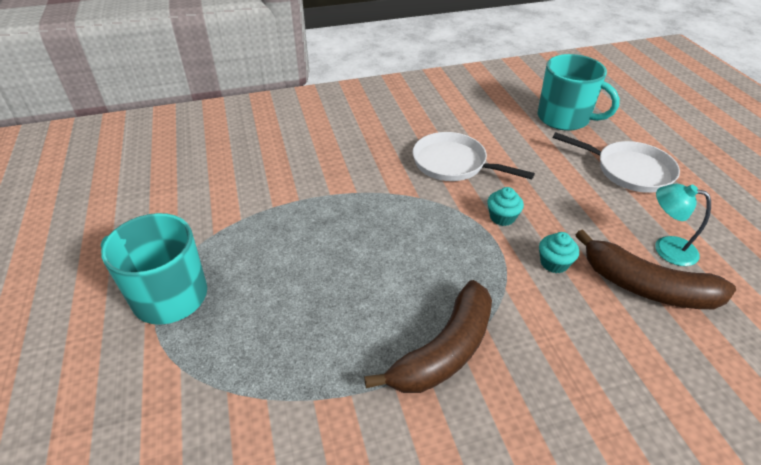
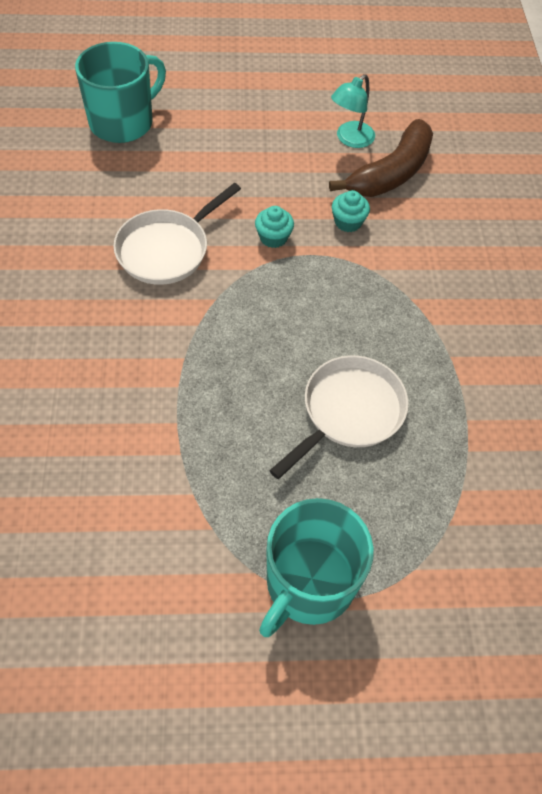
camera: 80 degrees left, 15 degrees up
(444, 350) = (432, 337): brown banana -> none
(629, 170) = (236, 113): white pan -> white pan (349, 412)

